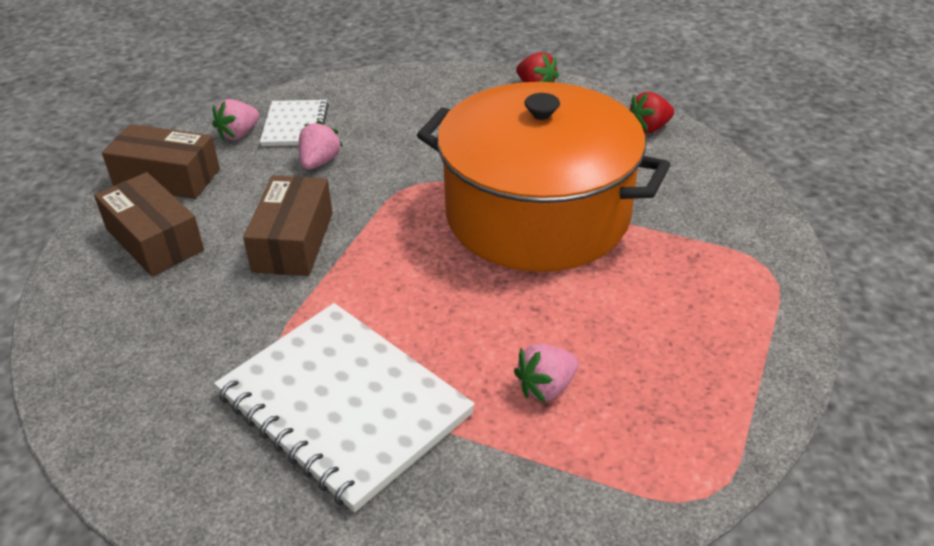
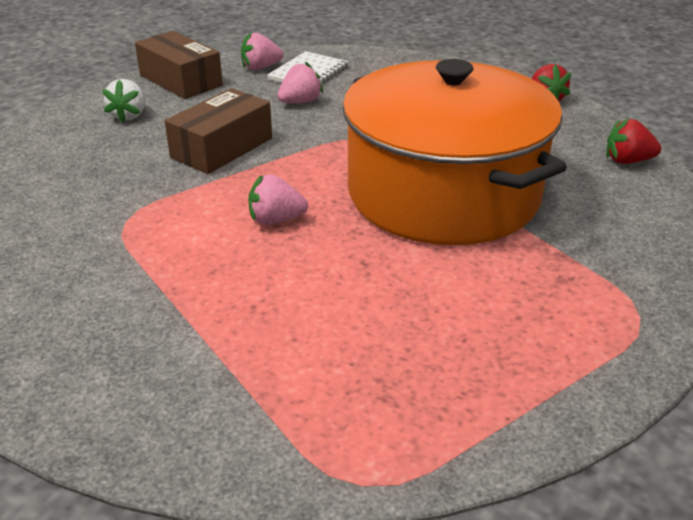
camera: 30 degrees right, 5 degrees down
(154, 240) = (129, 116): brown box -> white strawberry
(344, 404) = (135, 270): white notebook -> none
(546, 387) = (308, 326): pink strawberry -> pink strawberry (276, 220)

